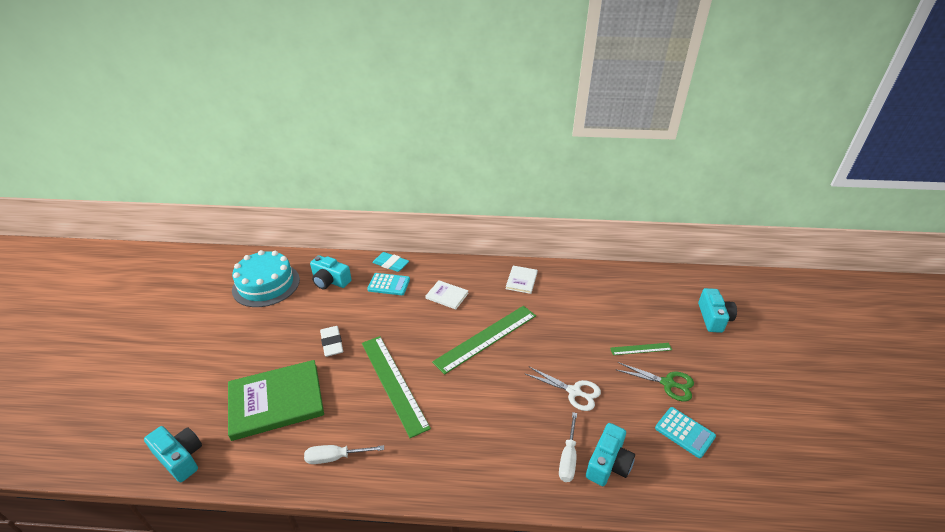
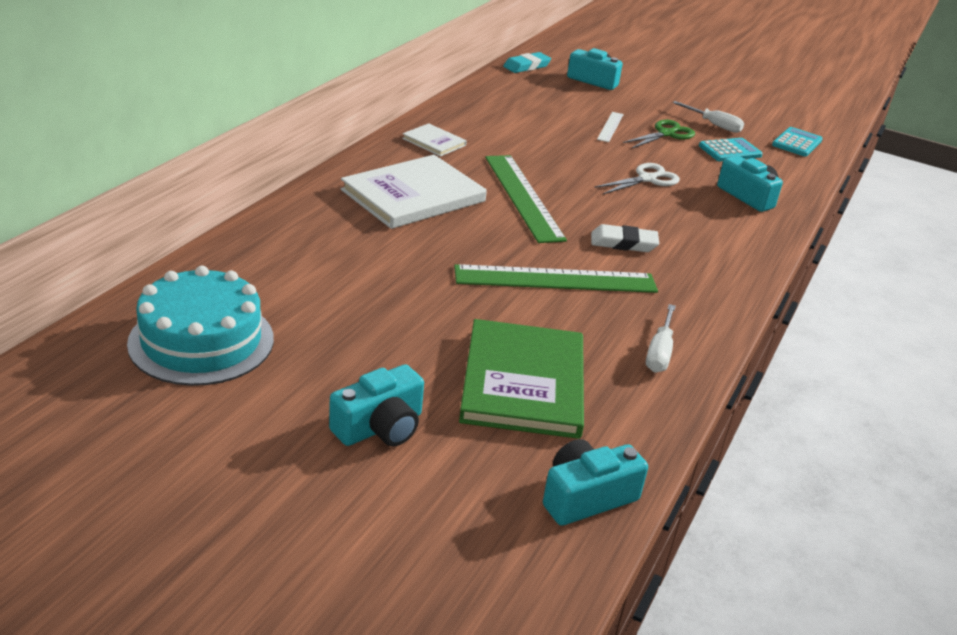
camera: 70 degrees left, 5 degrees down
(330, 281) = (269, 275): turquoise camera -> turquoise camera (380, 427)
(332, 343) = (433, 308): white eraser -> white eraser (623, 243)
(389, 284) = (338, 229): turquoise calculator -> turquoise calculator (797, 143)
(391, 264) = (287, 214): turquoise eraser -> turquoise eraser (526, 66)
(447, 296) = (413, 196): white book -> white book, size x2.04
(568, 458) = (732, 212): white screwdriver -> white screwdriver (714, 125)
(640, 349) = (610, 126): green ruler -> white ruler

